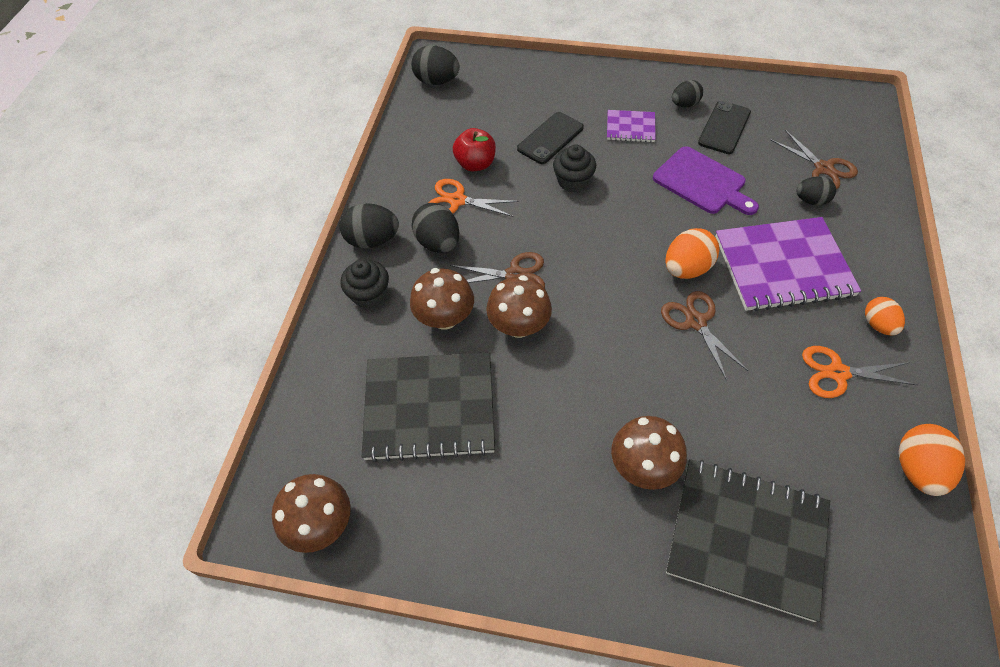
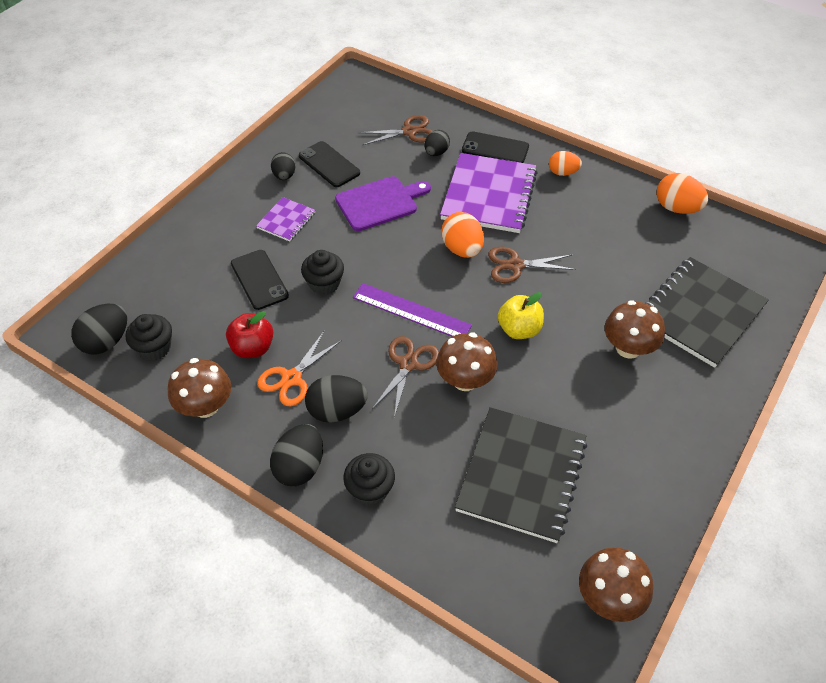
camera: 70 degrees left, 5 degrees down
(445, 108) = (154, 348): none -> black cupcake
(445, 318) = (429, 433): brown mushroom -> brown mushroom (205, 406)
(578, 255) = (411, 311): none -> purple ruler
(608, 352) = (519, 329): none -> yellow apple
(838, 373) = (592, 210): orange scissors -> none
(862, 248) = (495, 149): none -> black phone

